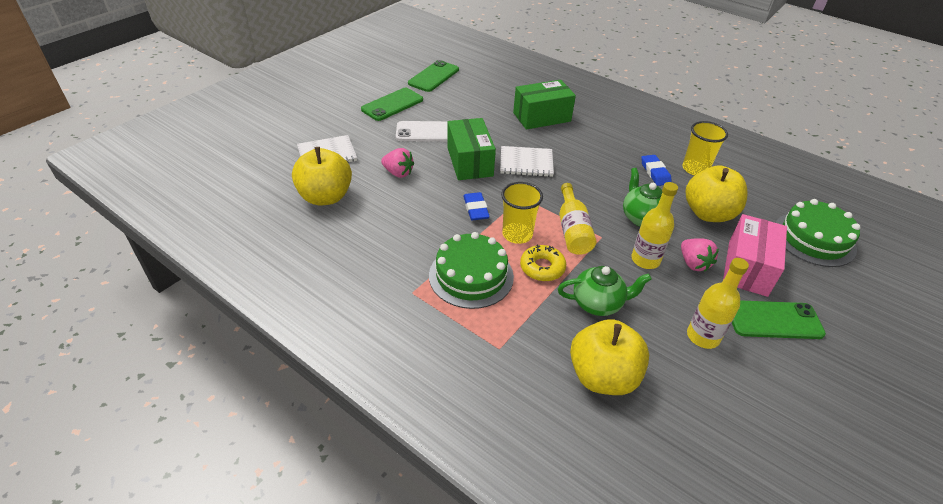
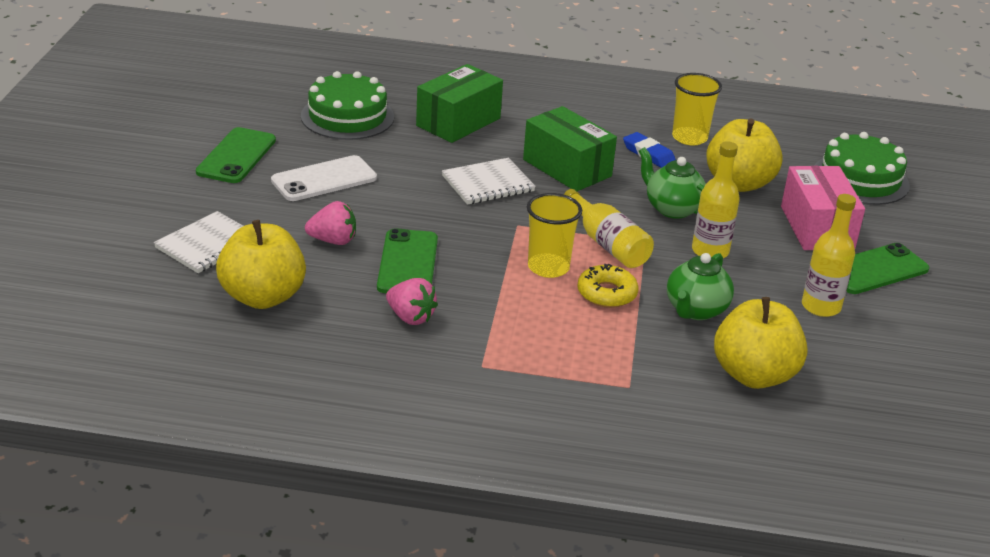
camera: 30 degrees left, 10 degrees down
(434, 76) = (259, 103): green phone -> green phone (408, 263)
(470, 162) = (415, 201): green box -> green box (567, 168)
(471, 276) = (534, 327): green cake -> green cake (347, 116)
(476, 209) = (474, 254): blue eraser -> none
(598, 303) = (695, 310): green teapot -> green teapot turned 150 degrees clockwise
(693, 263) = (761, 240): pink strawberry -> pink strawberry (410, 317)

